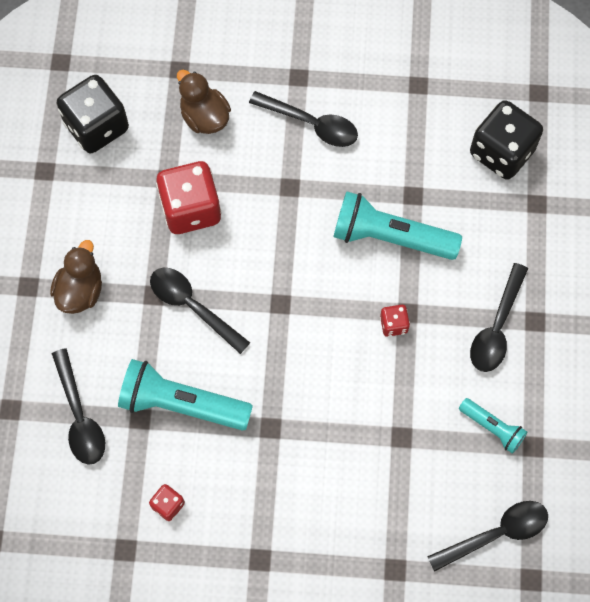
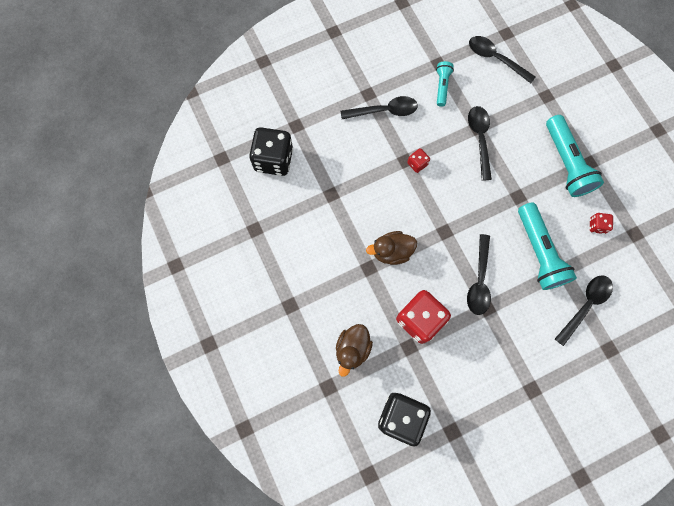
camera: 120 degrees left, 5 degrees up
(80, 290) = (513, 354): brown duck -> brown duck (391, 251)
(311, 124) = (318, 279): black spoon -> black spoon (479, 139)
(391, 237) = (365, 193): turquoise flashlight -> turquoise flashlight (566, 163)

